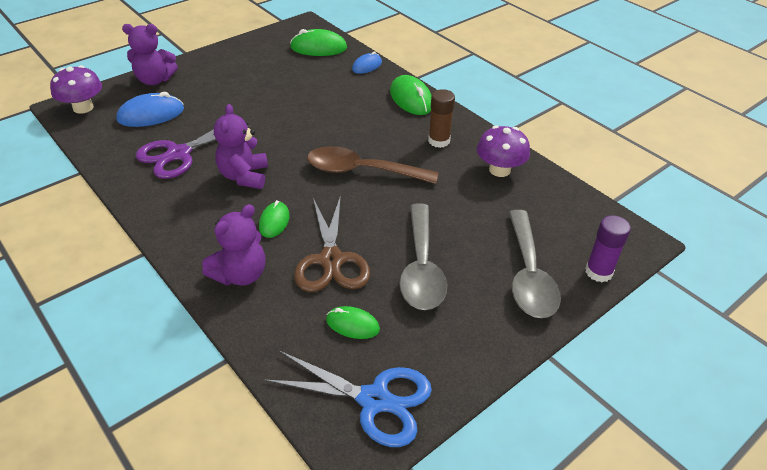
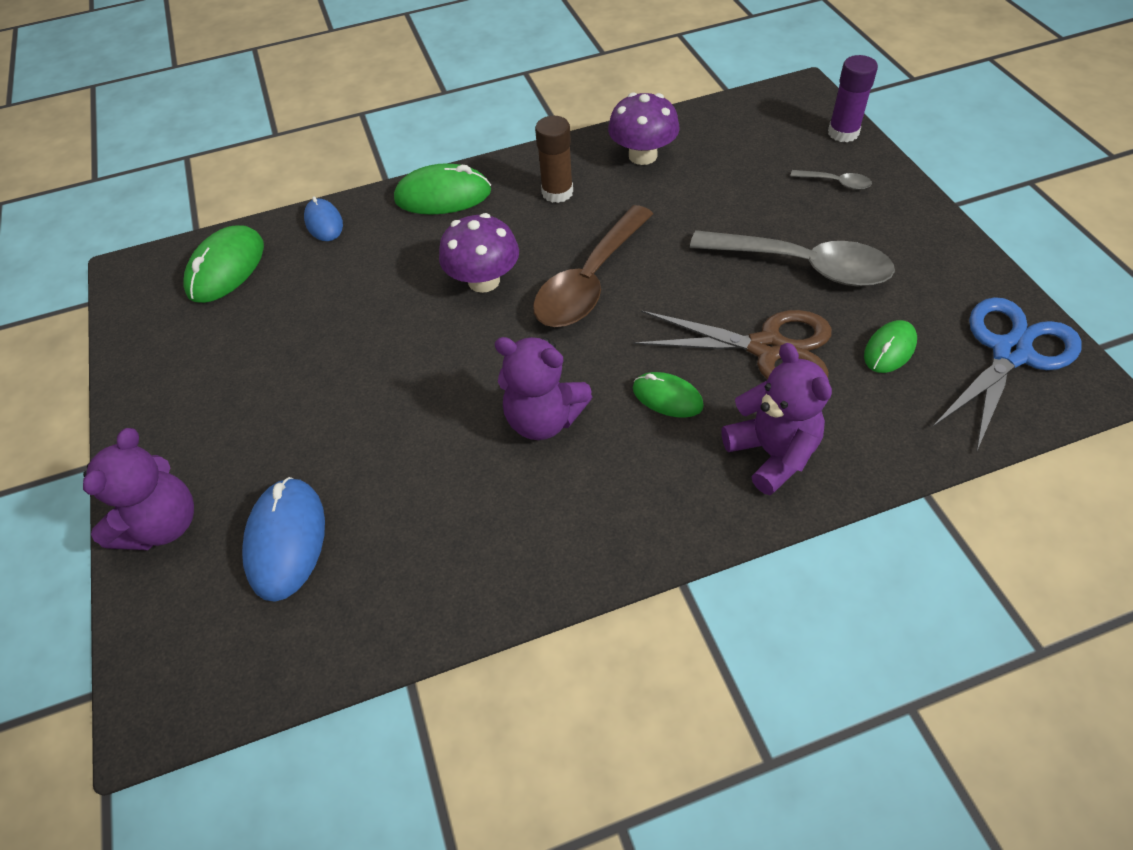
camera: 65 degrees left, 10 degrees up
(83, 108) = (183, 668): purple mushroom -> purple mushroom (484, 281)
(178, 154) = (439, 505): purple scissors -> none
(528, 275) = (836, 183): grey spoon -> grey spoon, size x0.43

